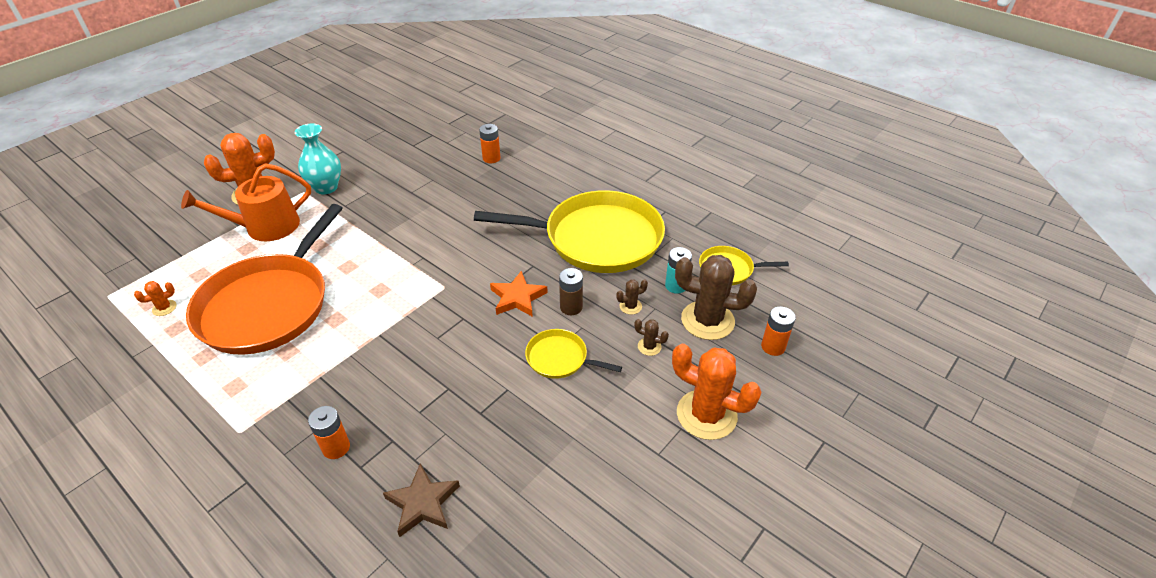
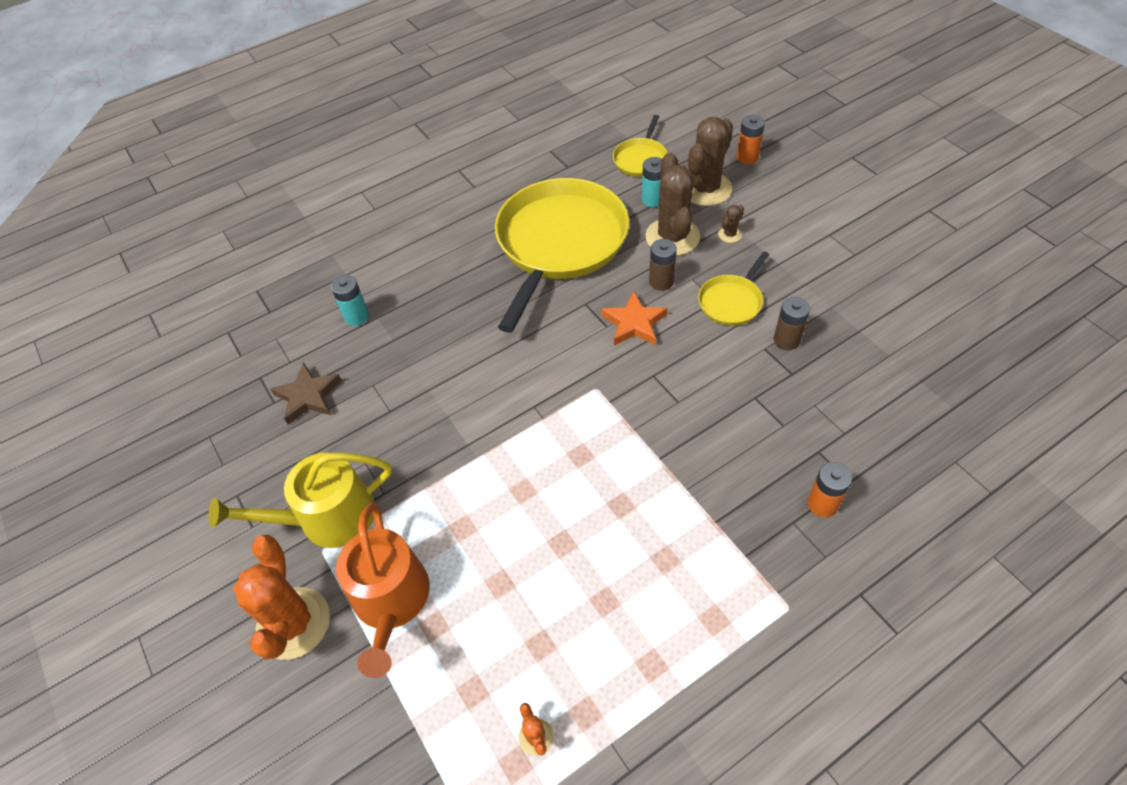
camera: 70 degrees left, 10 degrees up
(268, 305) = (572, 587): orange pan -> none
(326, 187) = (327, 518): turquoise vase -> yellow watering can
(423, 503) = (897, 429): brown star -> brown star (308, 396)
(491, 158) = (356, 316): orange battery -> turquoise battery
(520, 404) = (786, 340): none -> brown battery
(630, 306) = (672, 237): brown cactus -> brown cactus, size x2.31
(706, 415) = (817, 215): orange cactus -> none

